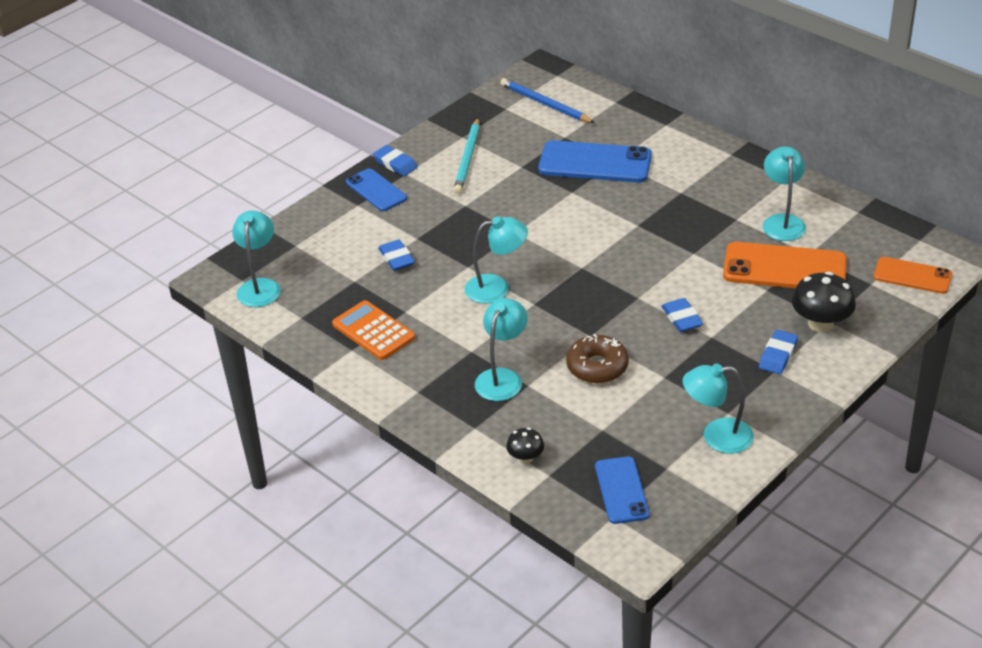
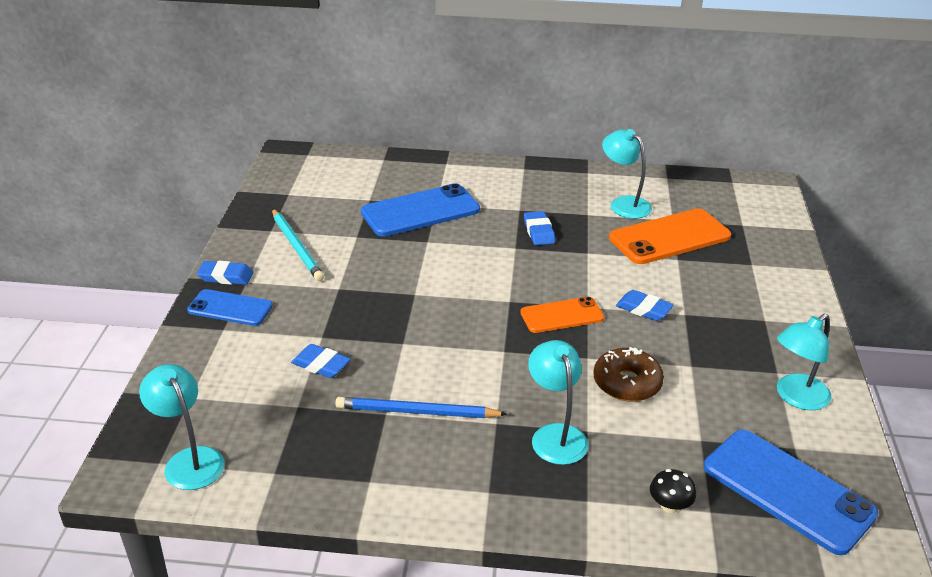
camera: 40 degrees left, 5 degrees down
(373, 331) = (373, 450): orange calculator -> none
(496, 288) = (453, 351): turquoise lamp -> none
(545, 104) = (322, 179): blue pencil -> blue pencil (417, 412)
(621, 490) = (787, 490): blue phone -> blue phone, size x1.65
(778, 355) = (751, 307): blue eraser -> blue eraser (539, 231)
(820, 324) = (748, 268): black mushroom -> none
(912, 276) = (761, 208): orange phone -> orange phone (562, 315)

